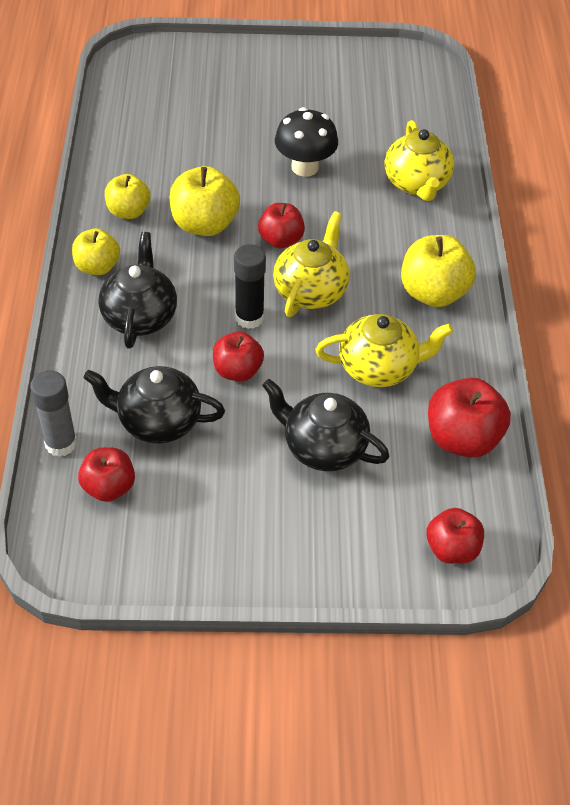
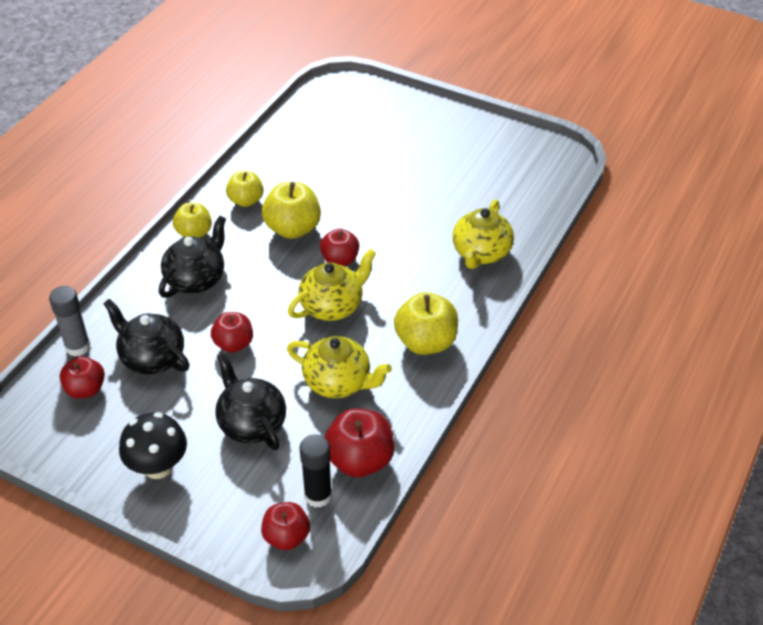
camera: 30 degrees right, 5 degrees down
(249, 318) = (272, 309): black glue stick -> black glue stick (318, 495)
(305, 167) = (402, 211): black mushroom -> black mushroom (158, 467)

